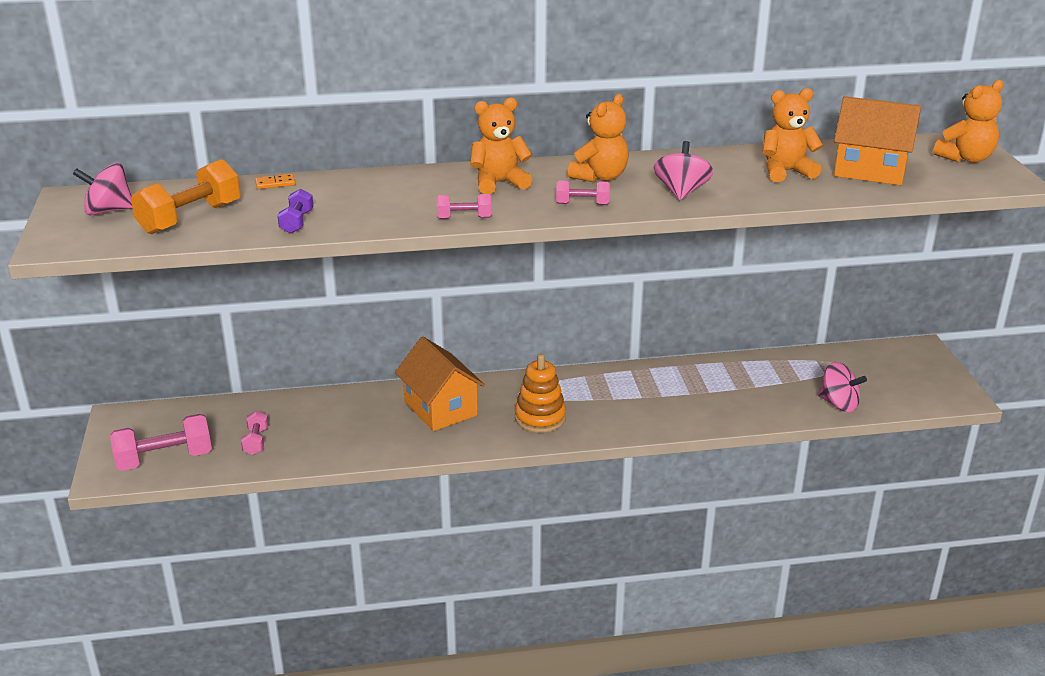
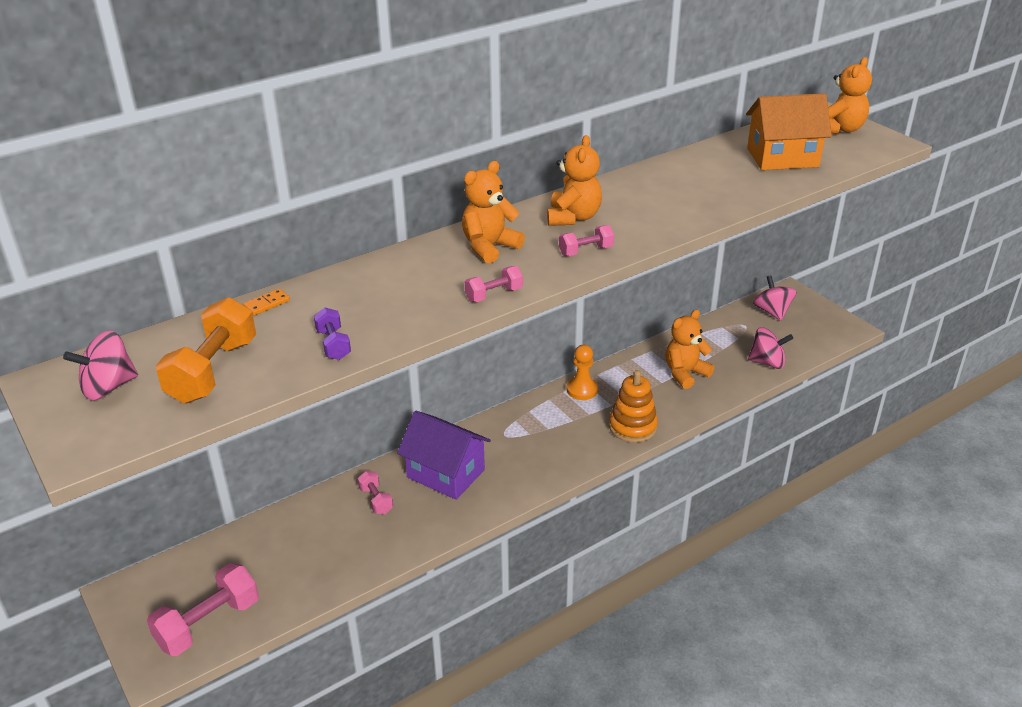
camera: 25 degrees left, 5 degrees up
(256, 441) = (291, 570): pink dumbbell -> pink dumbbell (376, 500)
(440, 408) = (446, 473): orange house -> purple house
(540, 418) = (541, 454): orange stacking toy -> orange stacking toy (632, 427)
(623, 377) = (582, 390): none -> orange pawn
(681, 192) = (657, 216): pink spinning top -> pink spinning top (772, 312)
(786, 172) = (720, 174): orange teddy bear -> orange teddy bear (685, 373)

